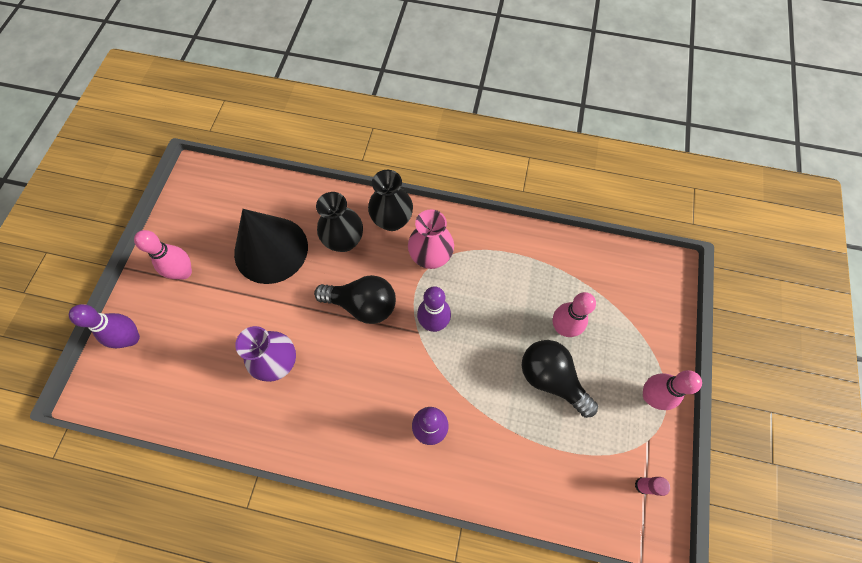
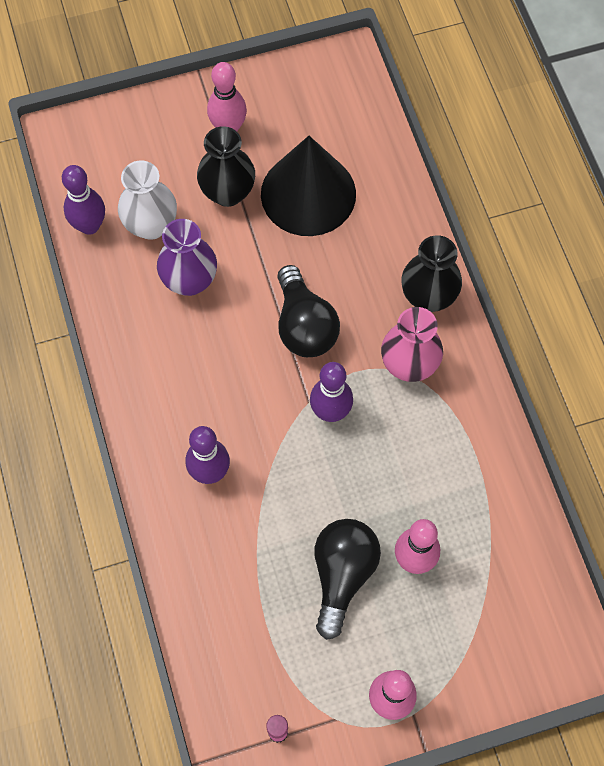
camera: 60 degrees right, 0 degrees up
(131, 338) = (131, 129): purple bowling pin -> purple bowling pin (89, 226)
(216, 366) = (151, 225): none -> white vase
(344, 241) = (368, 261): black vase -> black vase (228, 192)

